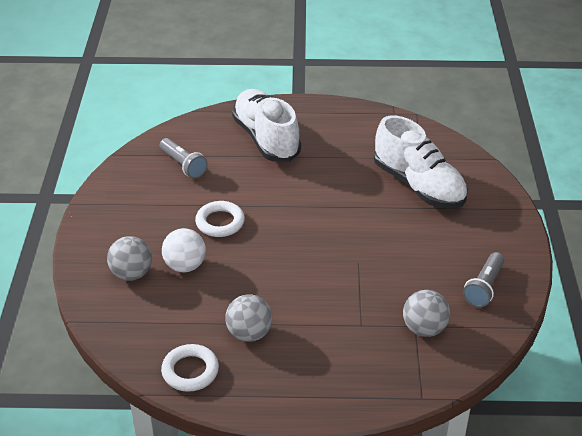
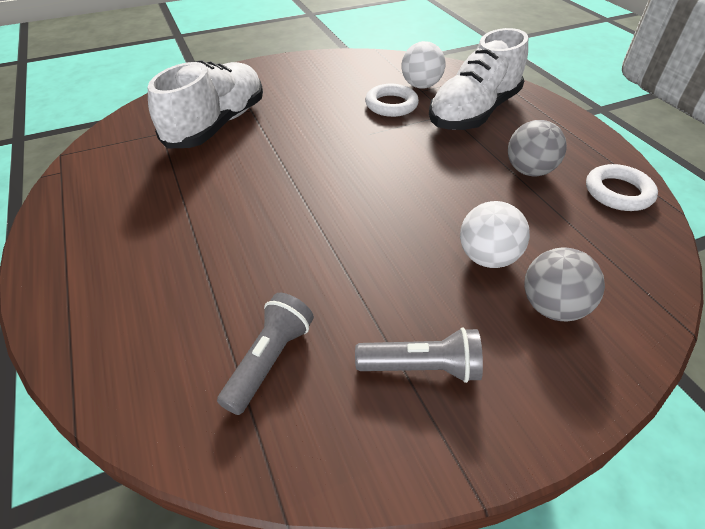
camera: 115 degrees left, 5 degrees up
(220, 222) = (381, 256): white ring -> white ring (391, 105)
(266, 138) = (154, 277): white shoe -> white shoe (473, 112)
(424, 328) = (421, 86): grey ball -> white ball
(484, 287) = (347, 70): grey flashlight -> grey flashlight (422, 367)

